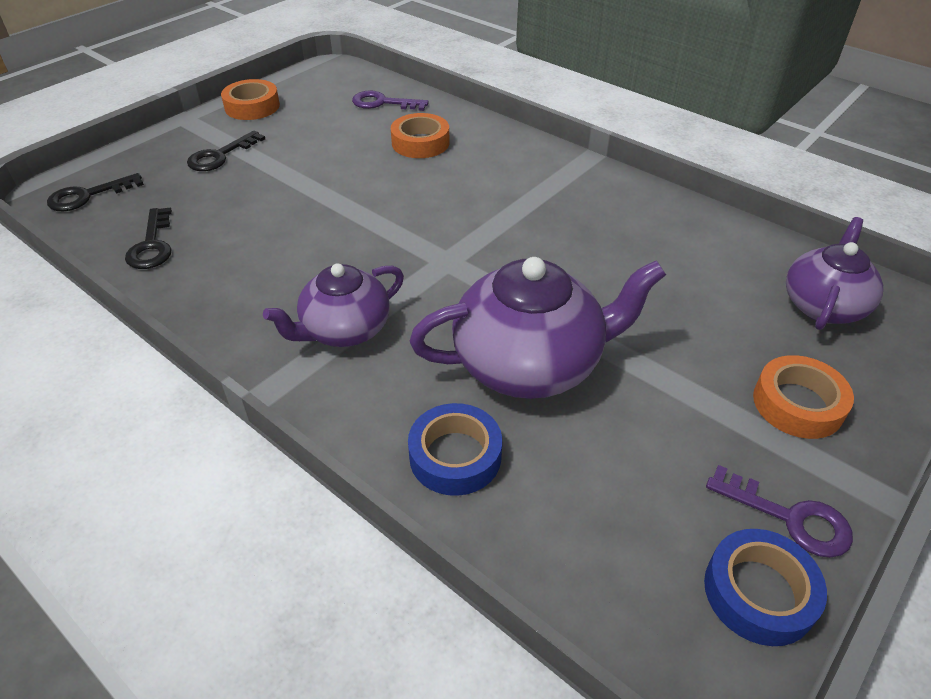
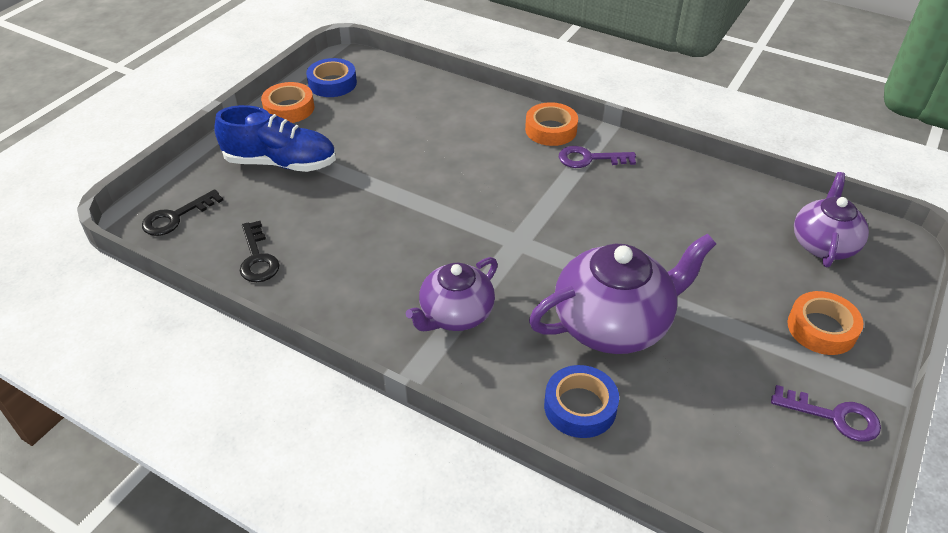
camera: 10 degrees left, 0 degrees up
(220, 156) = (281, 163): black key -> blue shoe
(383, 103) = (408, 93): purple key -> purple key (589, 159)
(420, 143) = (456, 130): orange tape -> orange tape (551, 130)
(759, 592) = (825, 474): blue tape -> blue tape (332, 83)

